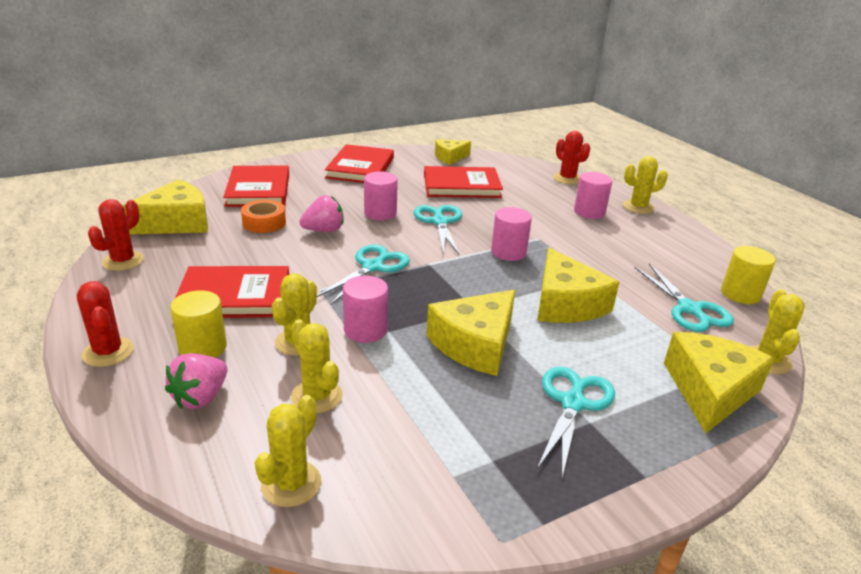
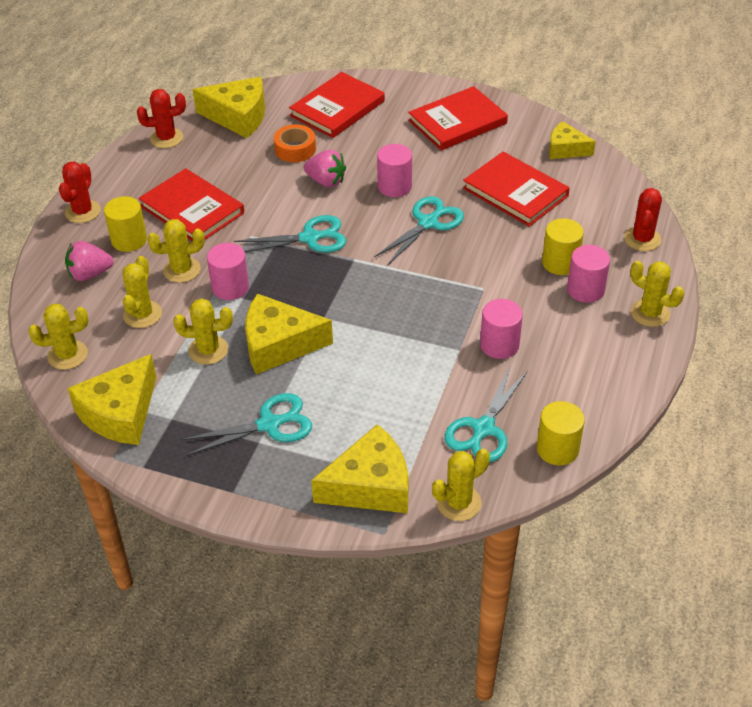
camera: 50 degrees right, 15 degrees up
(427, 384) = (208, 350): none -> yellow cactus
(508, 252) = (432, 286): pink cylinder -> pink cylinder (499, 345)
(552, 206) = (560, 263): none -> yellow cylinder
(566, 304) = (394, 358): yellow cheese -> yellow cheese (120, 413)

